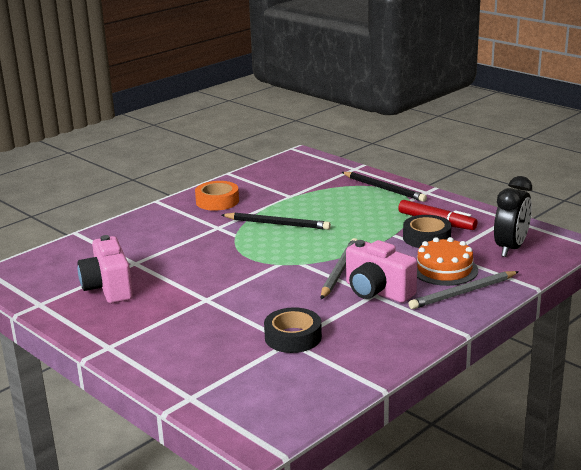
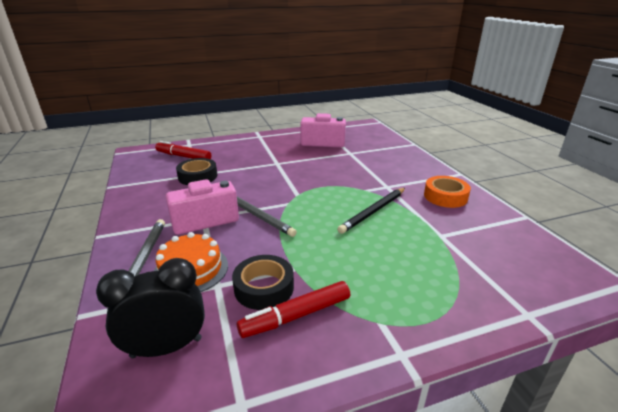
camera: 115 degrees right, 5 degrees up
(242, 378) = (183, 156): none -> red marker
(384, 188) = (433, 313): black pencil -> none
(510, 248) = (166, 347): black clock -> black clock turned 105 degrees clockwise

